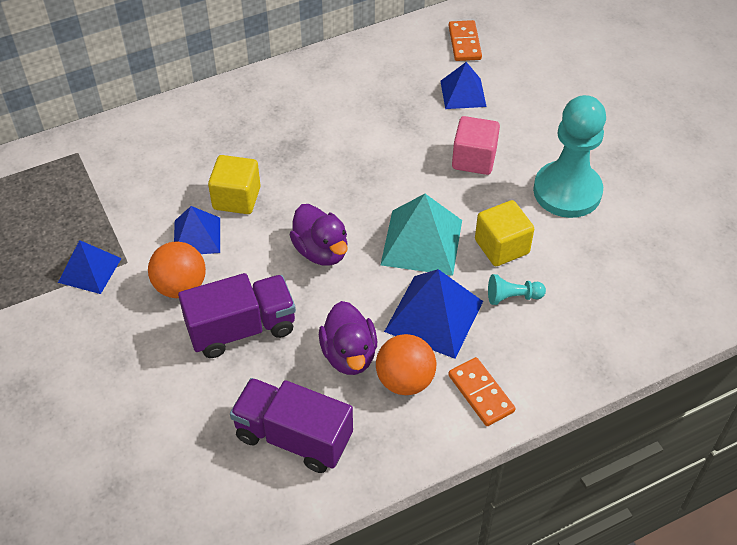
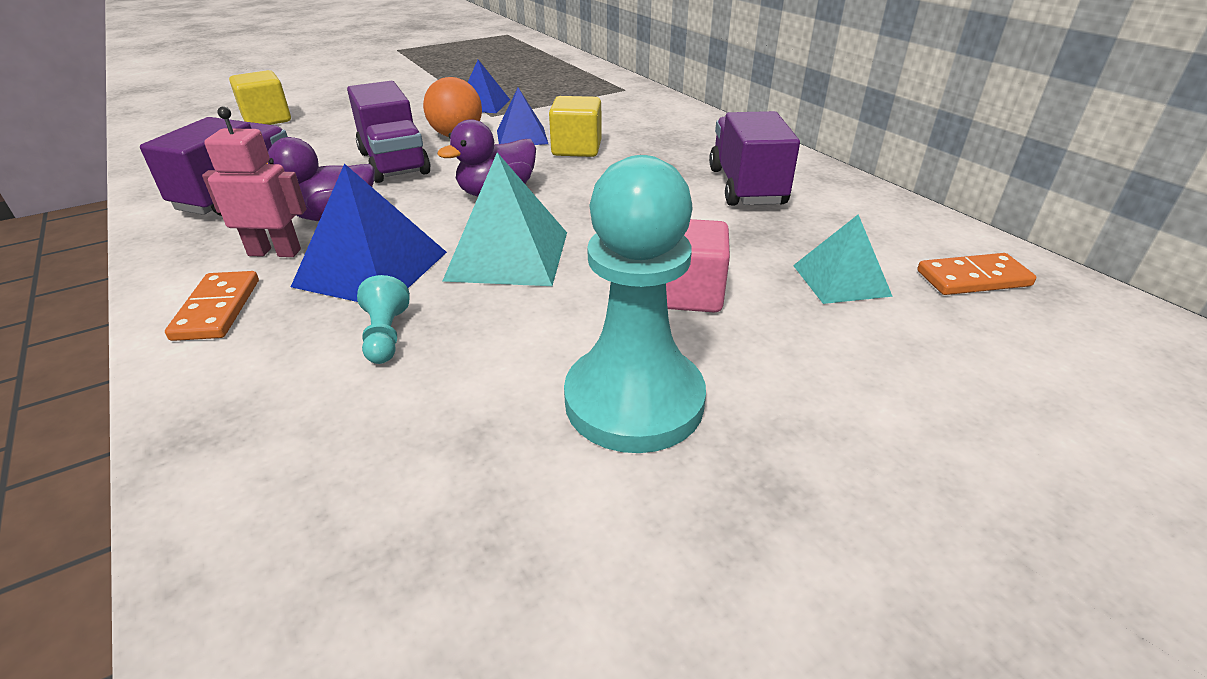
camera: 85 degrees right, 15 degrees down
(333, 107) = (746, 186): none -> purple truck
(405, 380) = (275, 252): orange ball -> pink robot
(463, 93) = (840, 280): blue pyramid -> turquoise pyramid
(481, 393) = (217, 309): orange domino -> orange domino turned 60 degrees counterclockwise
(501, 246) = (494, 324): yellow cube -> yellow cube (267, 120)

